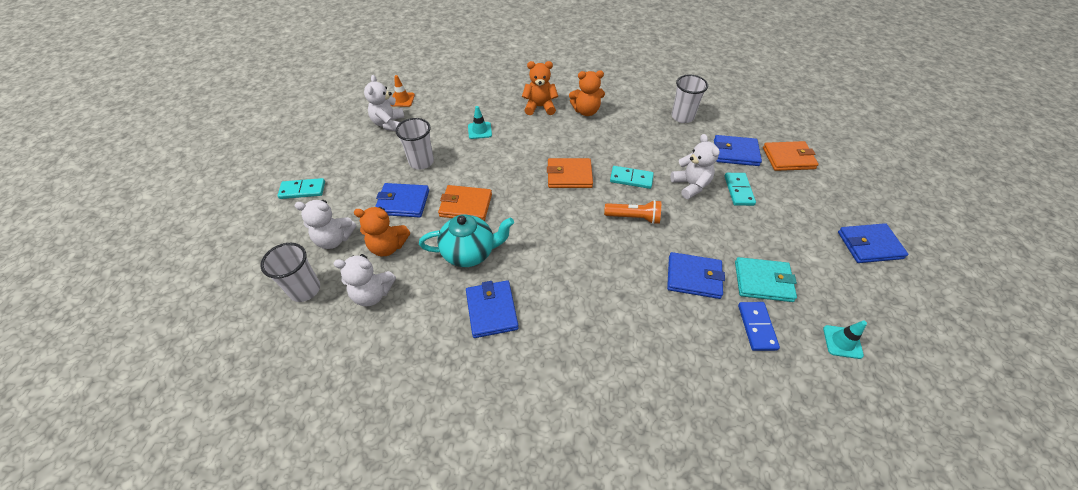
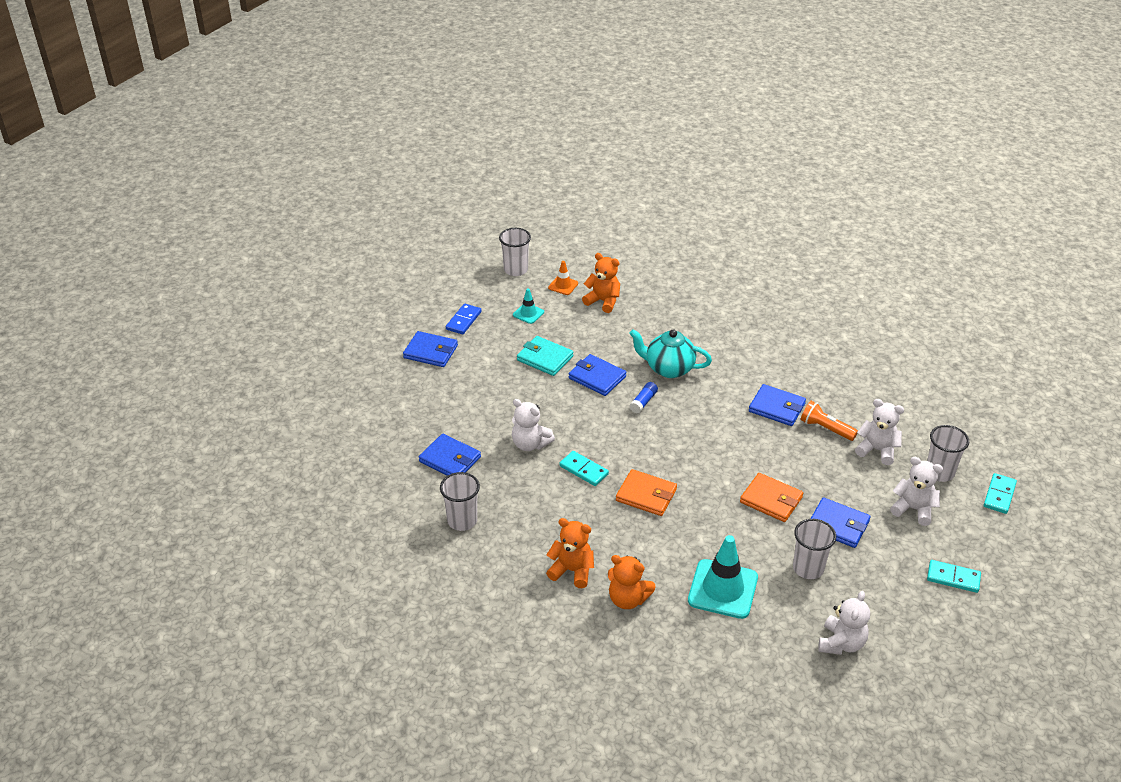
camera: 155 degrees left, 10 degrees down
(388, 246) = (859, 485): orange teddy bear -> orange teddy bear (603, 301)
(402, 100) = (816, 683): orange traffic cone -> orange traffic cone (563, 285)
(469, 253) = (781, 455): turquoise teapot -> turquoise teapot (668, 369)
(480, 130) = (722, 589): turquoise traffic cone -> turquoise traffic cone, size x1.99
(492, 310) = (776, 407): blue wallet -> blue wallet turned 75 degrees counterclockwise
(629, 264) = (643, 402): none -> blue glue stick
(634, 217) = (610, 434): orange flashlight -> orange flashlight (825, 428)
(690, 185) = (530, 444): white teddy bear -> white teddy bear turned 60 degrees counterclockwise
(738, 190) = (488, 424): turquoise domino -> turquoise domino (999, 495)
(757, 327) = (579, 337): blue domino -> blue domino (463, 320)
(788, 158) = (404, 436): orange wallet -> none
(940, 422) = (515, 270): none -> white cup

